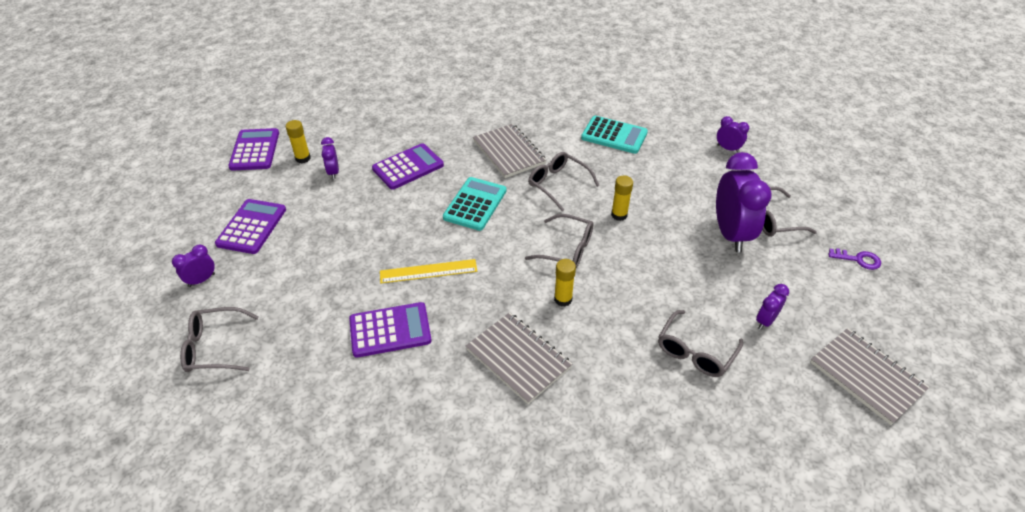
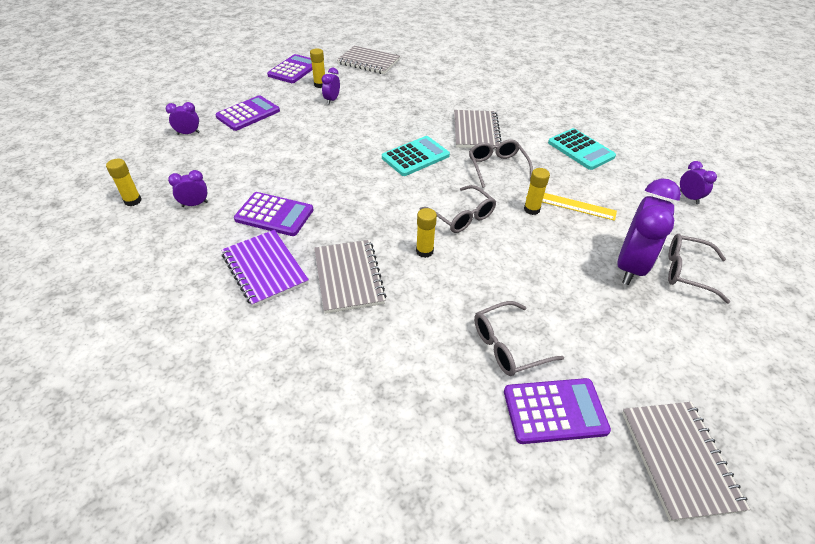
camera: 30 degrees right, 0 degrees up
(214, 347) = (157, 175): grey glasses -> none
(215, 389) = (133, 201): none -> yellow glue stick
(333, 110) = (368, 62): none -> grey notebook
(408, 167) = (388, 114): purple calculator -> purple calculator (554, 411)
(428, 271) = (338, 188): yellow ruler -> yellow ruler (570, 205)
(432, 391) = (264, 269): none -> purple notebook
(765, 321) = (604, 354): purple clock -> purple clock (195, 204)
(858, 259) = (762, 348): purple key -> none

